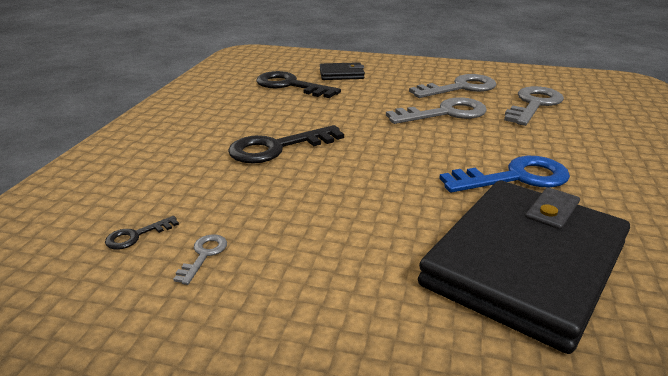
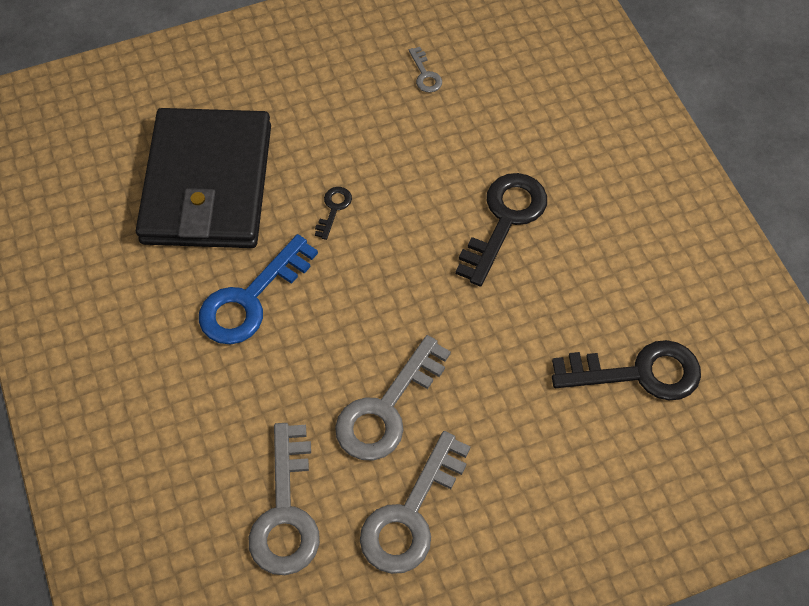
camera: 145 degrees right, 30 degrees up
(136, 235) = (489, 63): black key -> black key (334, 209)
(341, 74) = (609, 460): black wallet -> none

